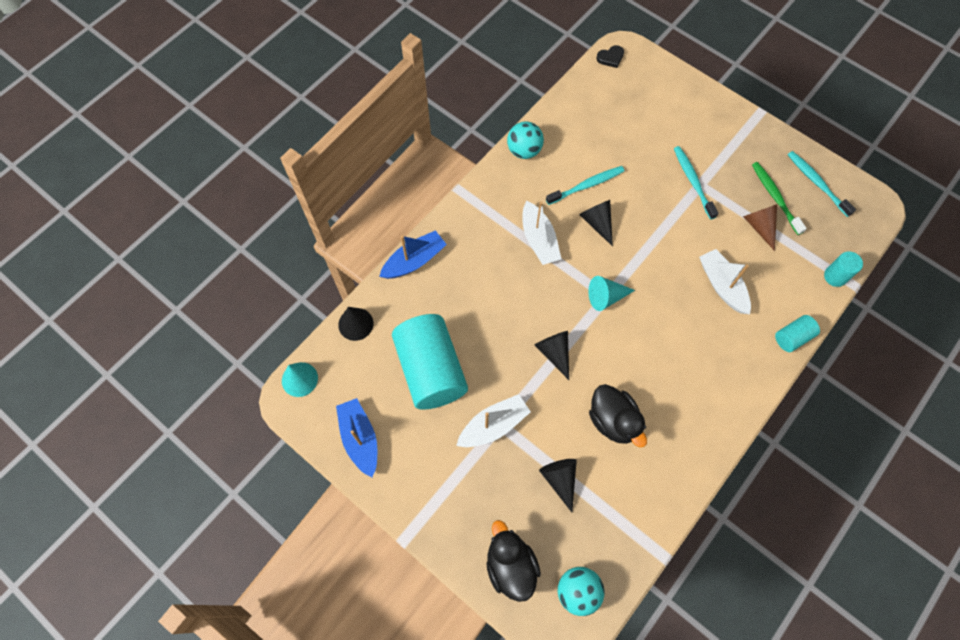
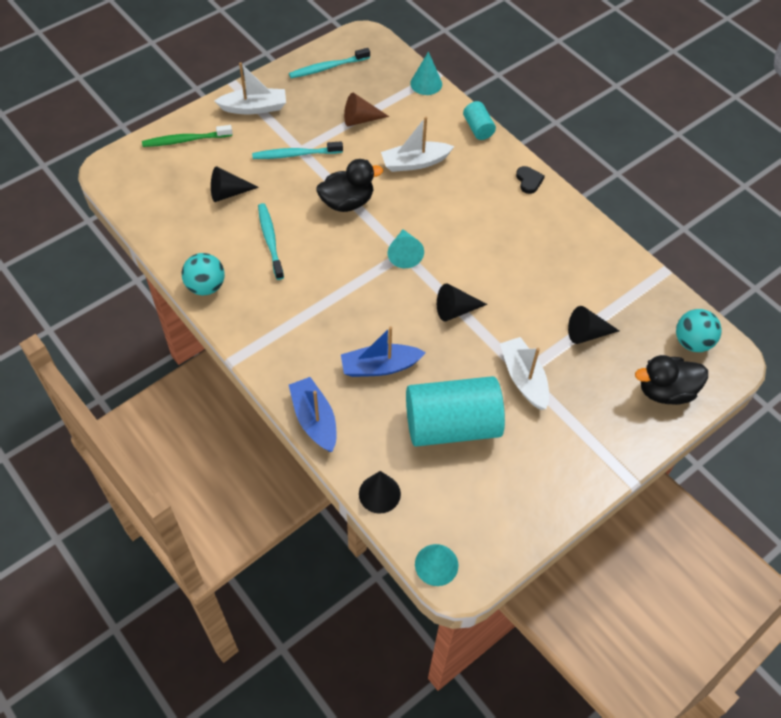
camera: 80 degrees left, 10 degrees down
(360, 438) = (518, 509): blue boat -> blue boat (380, 367)
(539, 240) = (323, 296): white boat -> white boat (254, 107)
(597, 223) = (318, 241): black cone -> black cone (228, 193)
(610, 58) = (115, 183): black heart -> black heart (529, 181)
(613, 421) = (535, 278): black duck -> black duck (347, 202)
(775, 197) = (333, 100): green toothbrush -> green toothbrush (186, 140)
(835, 276) = (426, 83): turquoise cylinder -> turquoise cone

